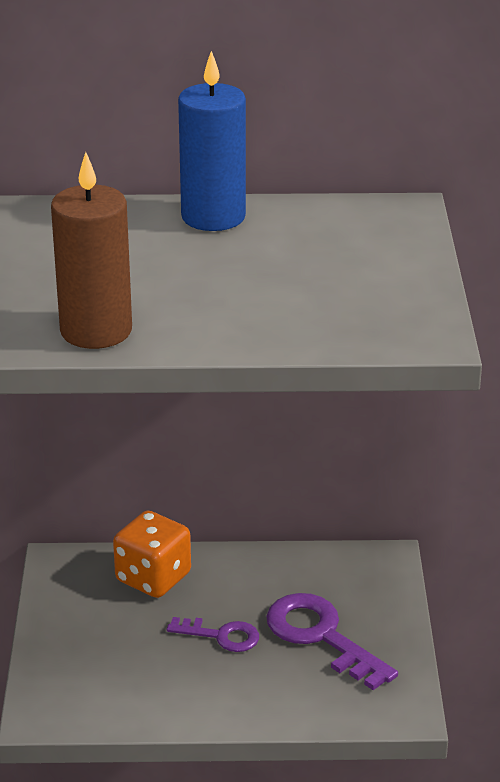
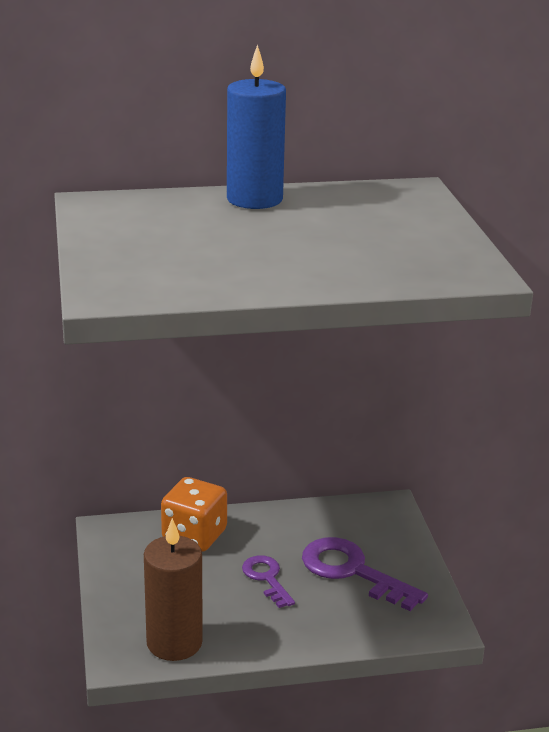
camera: 10 degrees left, 5 degrees down
(96, 331) = (185, 283): brown candle -> brown candle (174, 643)
(221, 636) = (266, 578): purple key -> purple key turned 120 degrees counterclockwise

